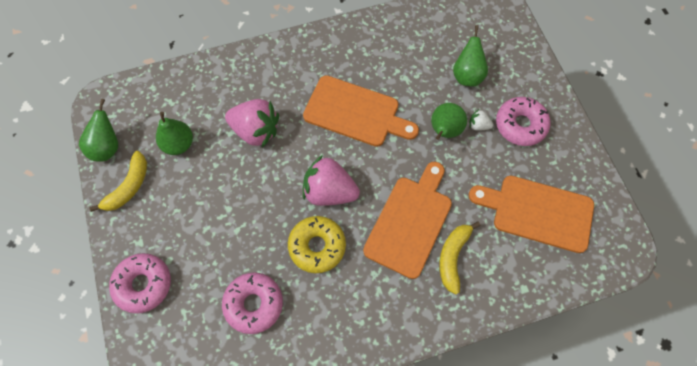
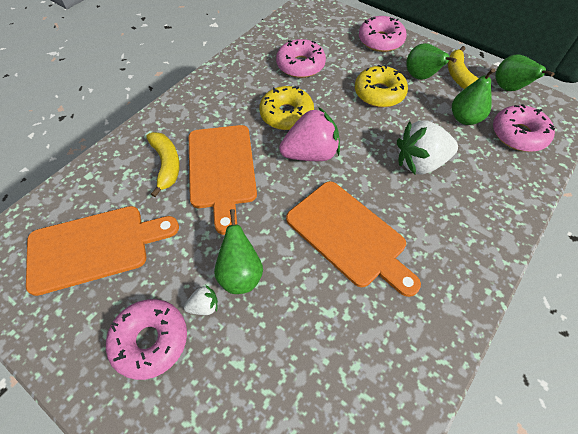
camera: 145 degrees right, 10 degrees down
(159, 105) = (518, 135): none -> pink donut
(216, 216) = (379, 93): none -> yellow donut
(255, 131) = (420, 163): pink strawberry -> white strawberry
(355, 112) = (349, 235): orange cutting board -> orange cutting board turned 120 degrees counterclockwise
(467, 75) = (255, 371): green pear -> green pear (421, 77)

